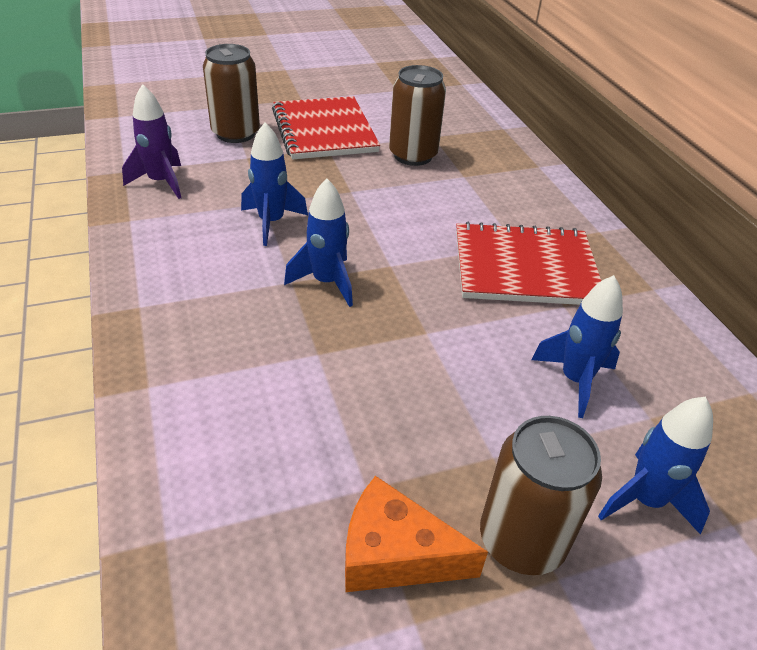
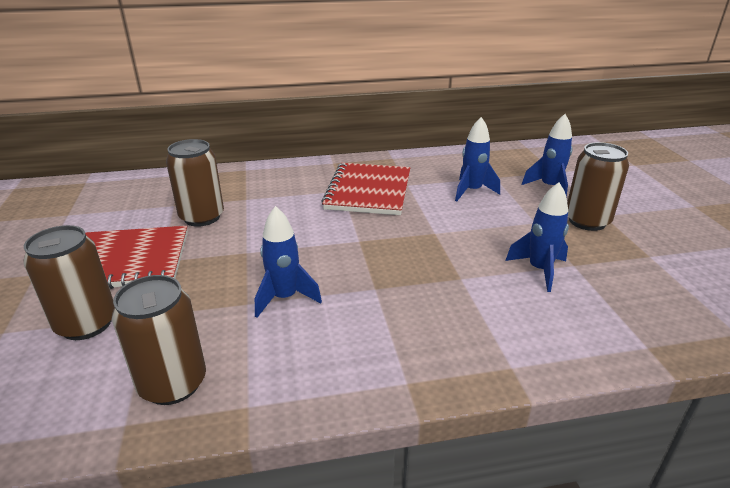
camera: 80 degrees left, 10 degrees down
(161, 182) = (173, 384): purple rocket -> brown can
(327, 282) = (378, 270): blue rocket -> blue rocket (539, 270)
(395, 554) = (613, 258): orange cheese -> none

